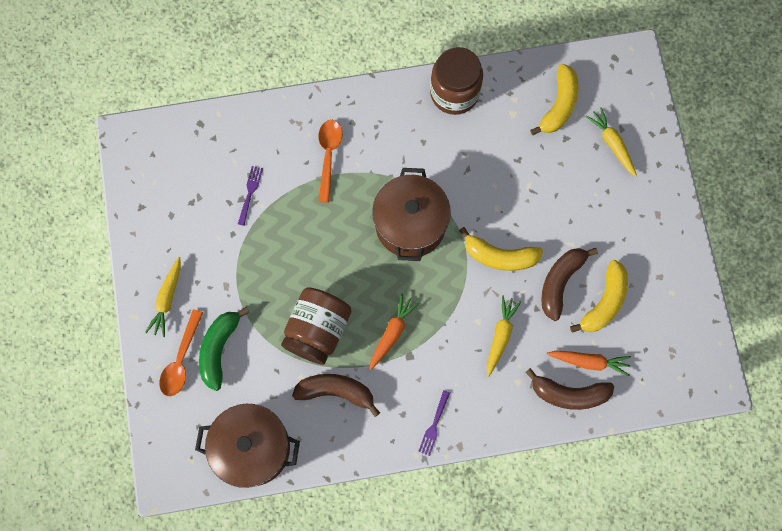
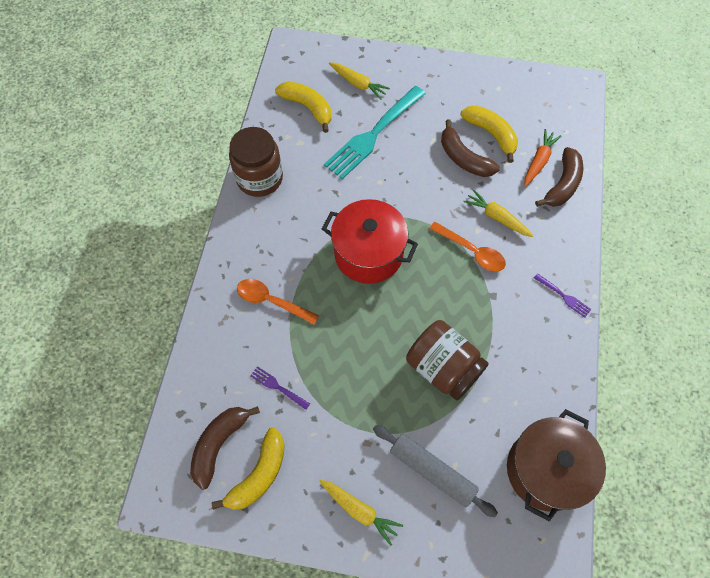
camera: 70 degrees left, 10 degrees down
(181, 360) = (431, 516): orange spoon -> orange spoon (472, 251)
(219, 349) = (432, 471): green banana -> grey rolling pin
(336, 391) = (509, 371): brown banana -> brown banana (219, 444)
(392, 333) = (466, 303): orange carrot -> none
(410, 224) = (368, 254): brown pot -> red pot
(499, 256) = (424, 194): yellow banana -> yellow banana (259, 475)
(552, 181) = (373, 134): none -> turquoise fork
(612, 144) = (358, 84): yellow carrot -> yellow carrot turned 135 degrees counterclockwise

